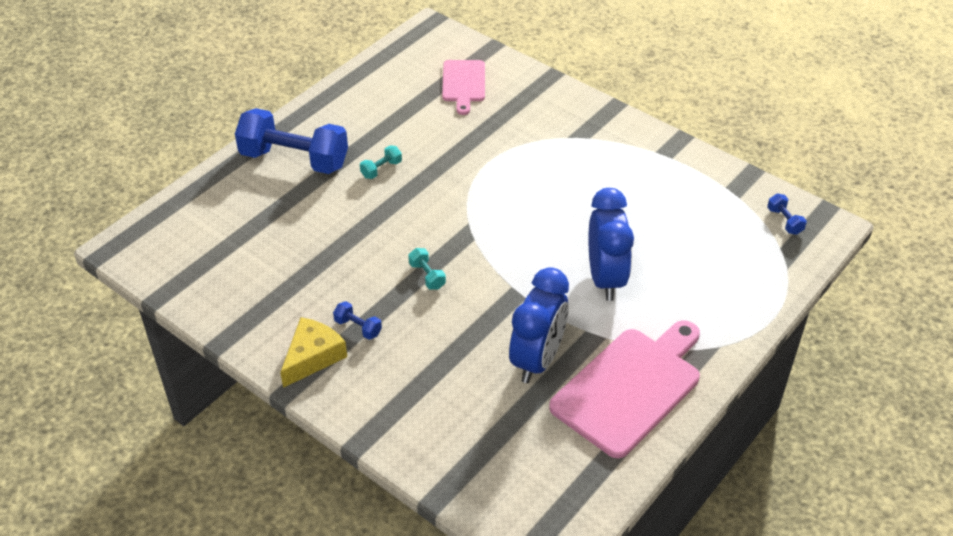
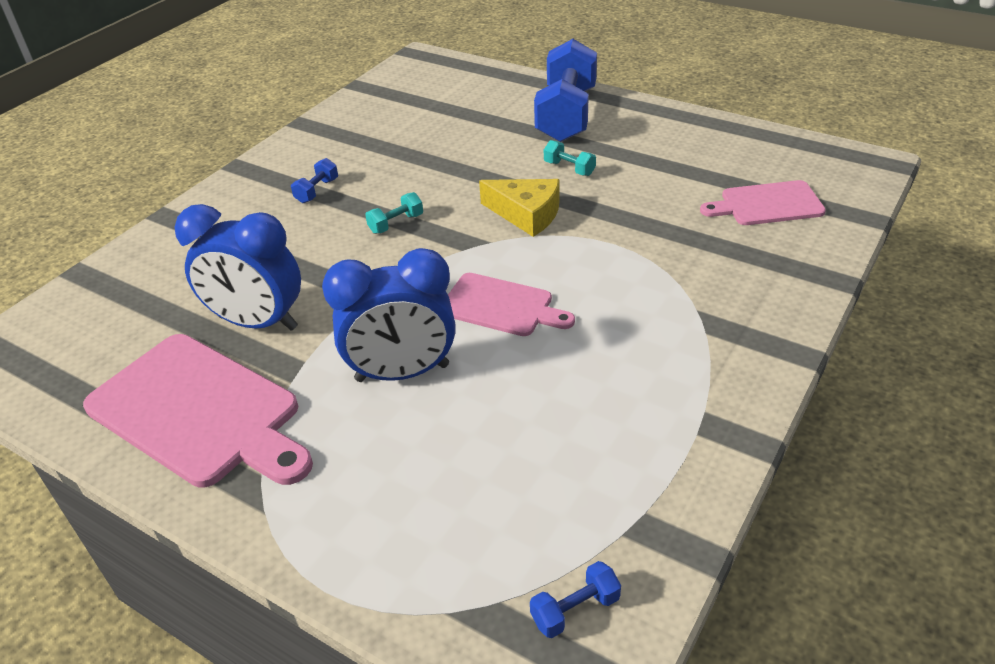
camera: 85 degrees right, 5 degrees down
(313, 357) = (278, 172): yellow cheese -> yellow cheese (526, 214)
(545, 224) = (501, 306): none -> pink cutting board

